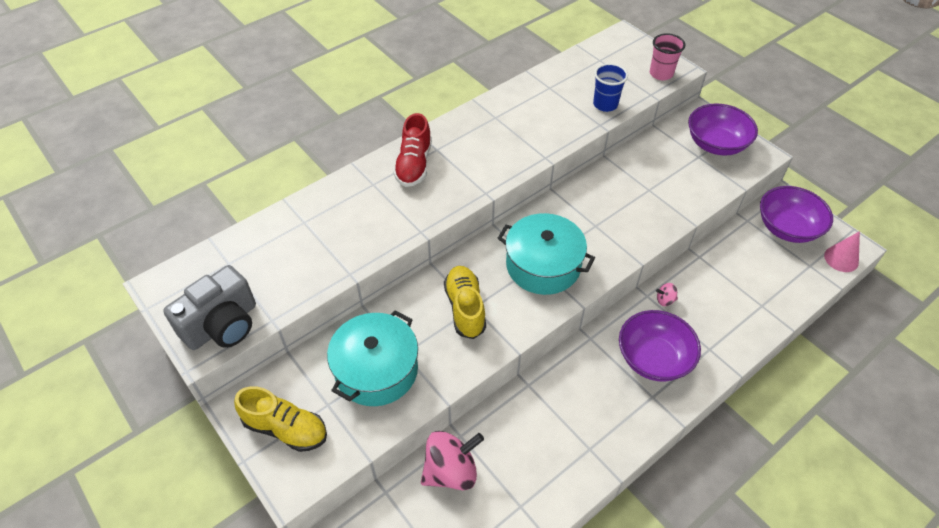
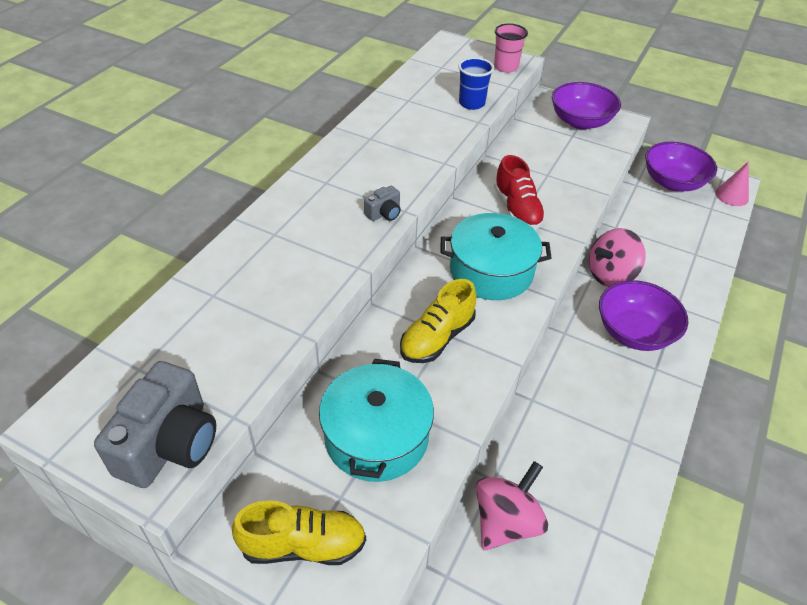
camera: 25 degrees left, 5 degrees down
(414, 165) = (310, 203): red shoe -> red shoe (517, 209)
(465, 308) = (437, 338): yellow shoe -> yellow shoe turned 105 degrees counterclockwise
(467, 190) = (384, 213): none -> grey camera
(665, 300) = (610, 275): pink spinning top -> pink spinning top, size x2.28

